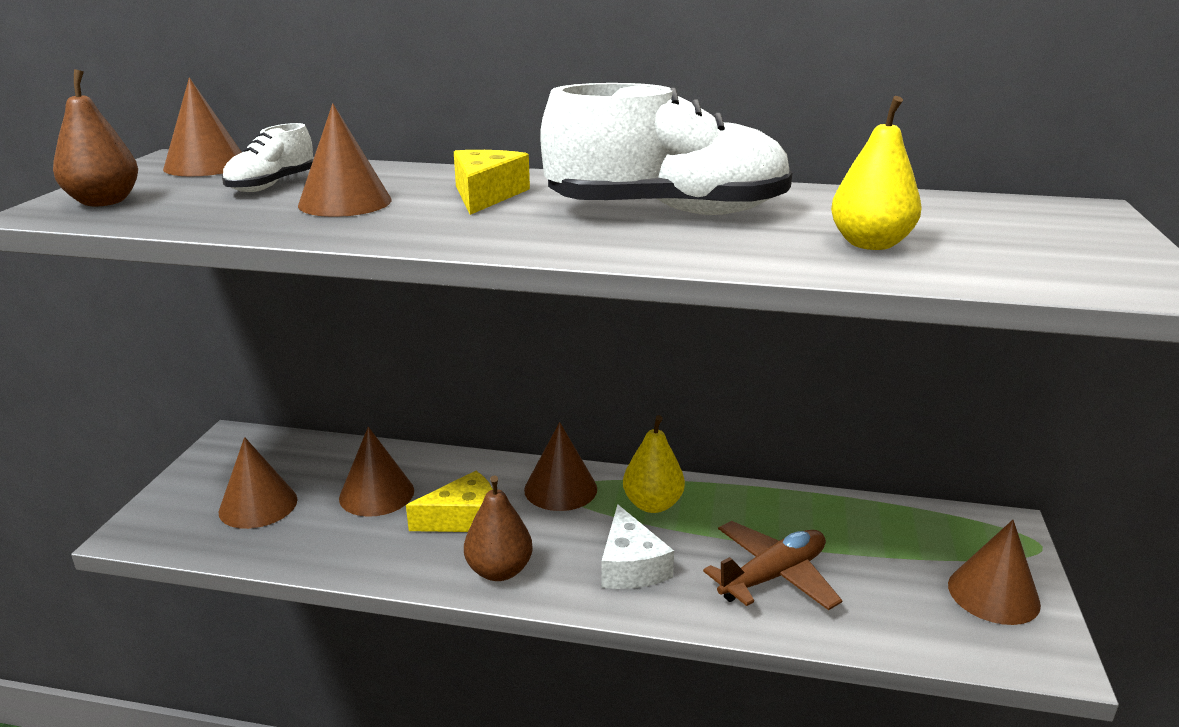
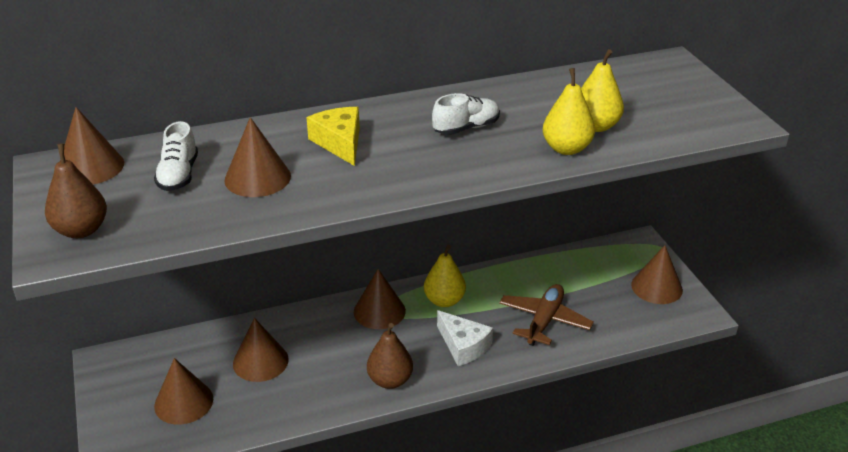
camera: 30 degrees left, 10 degrees up
(464, 518) = (336, 355): yellow cheese -> none
(667, 212) = (466, 128): white shoe -> white shoe, size x0.48
(790, 255) = (566, 148): none -> yellow pear

